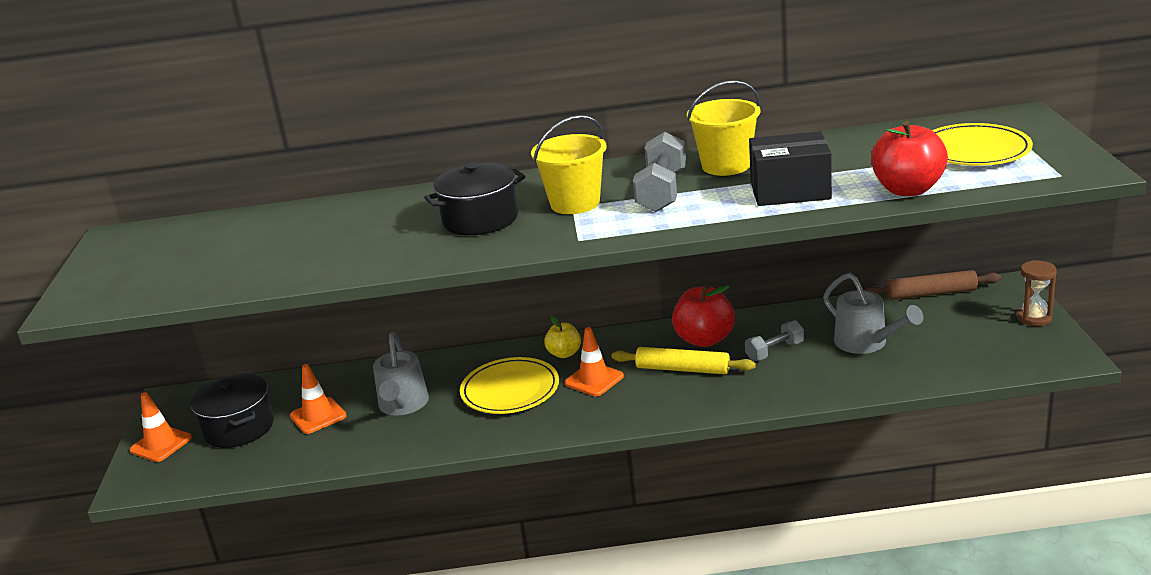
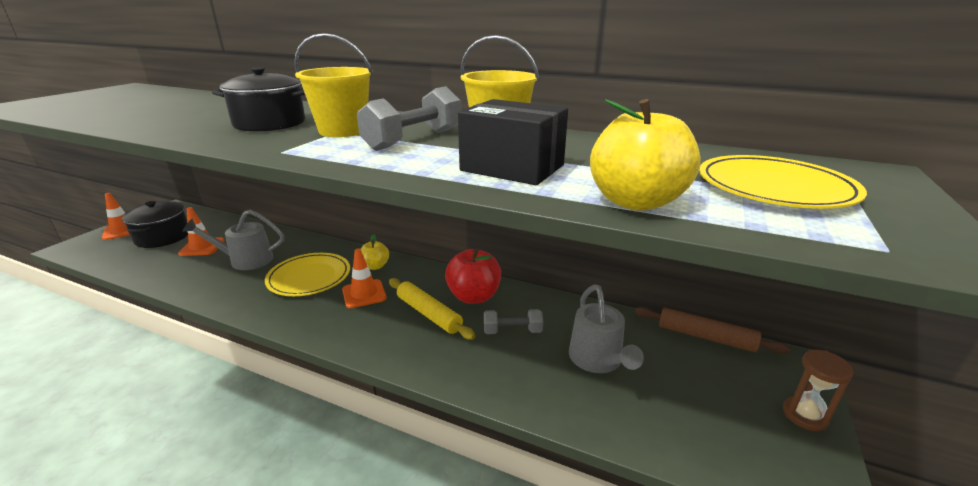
camera: 25 degrees right, 0 degrees up
(403, 405) = (245, 260): grey watering can -> grey watering can turned 60 degrees clockwise
(908, 189) = (636, 202): red apple -> yellow apple

